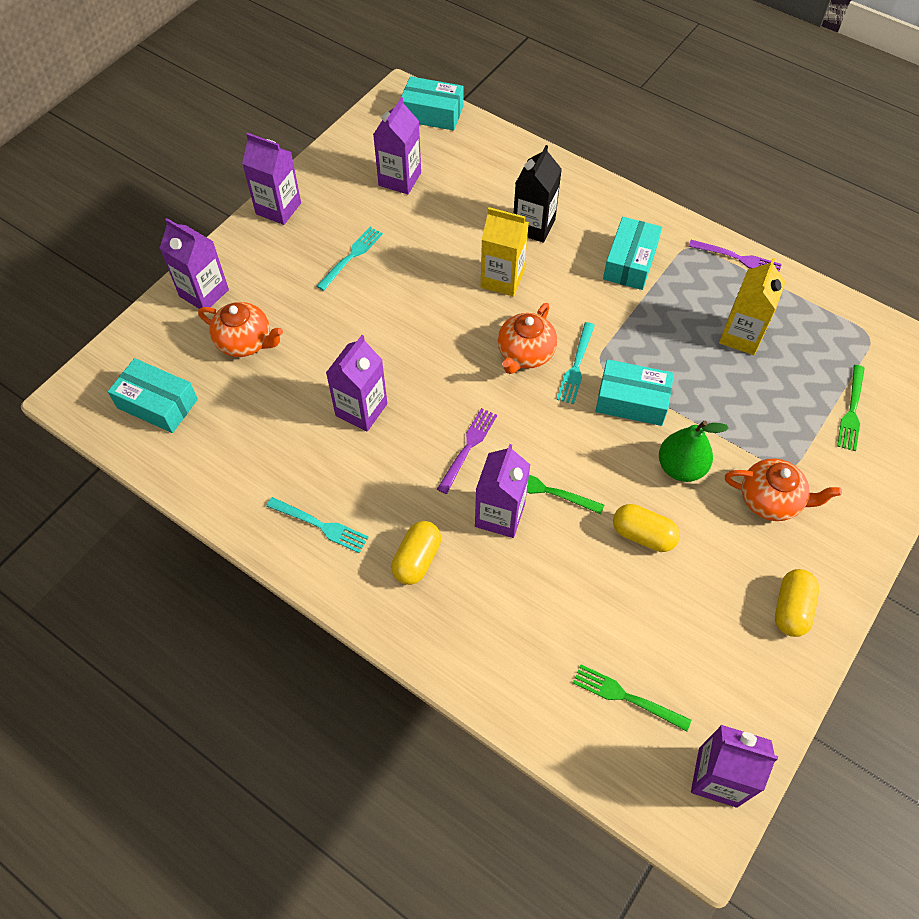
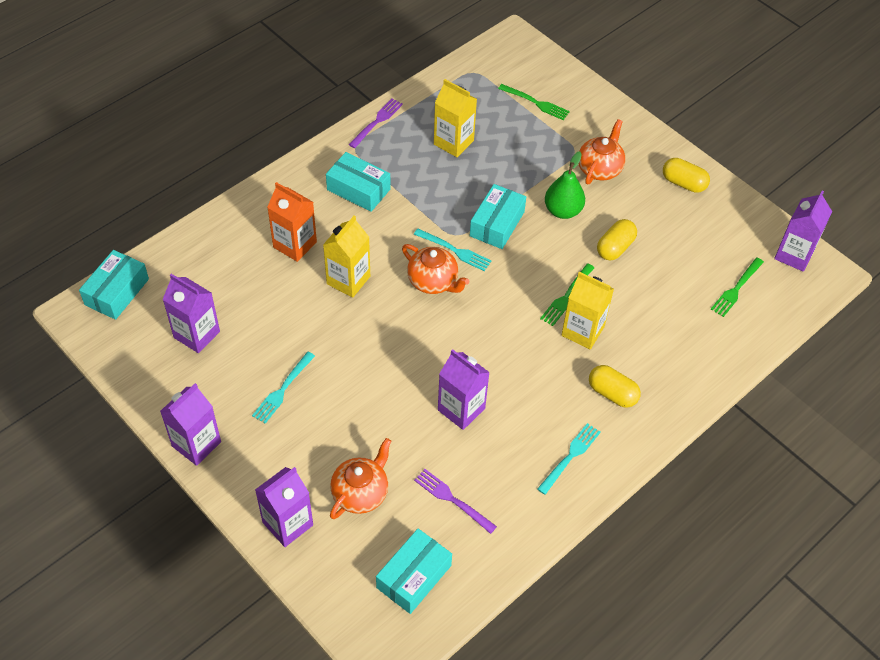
camera: 80 degrees left, 5 degrees down
(351, 256) = (282, 390): turquoise fork -> turquoise fork turned 105 degrees counterclockwise
(468, 447) = (516, 339): purple fork -> purple fork (452, 499)
(500, 515) = (582, 331): purple carton -> yellow carton
(533, 226) = (295, 244): black carton -> orange carton

